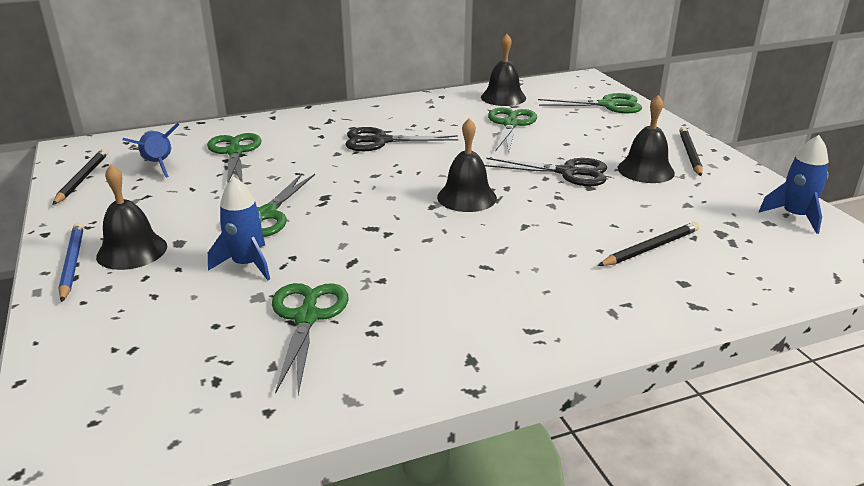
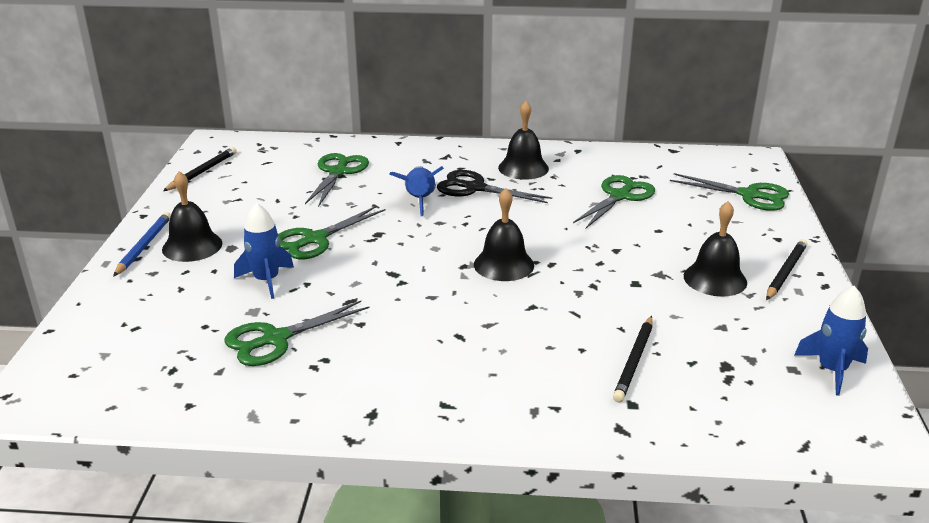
camera: 25 degrees right, 0 degrees up
(158, 165) = (267, 172): blue rocket -> blue rocket (419, 201)
(307, 317) = (275, 339): green scissors -> green scissors turned 150 degrees counterclockwise
(503, 97) = (641, 164): black bell -> black bell (523, 168)
(567, 172) = (628, 262): black scissors -> none
(650, 248) = (634, 361): black pencil -> black pencil turned 120 degrees clockwise

